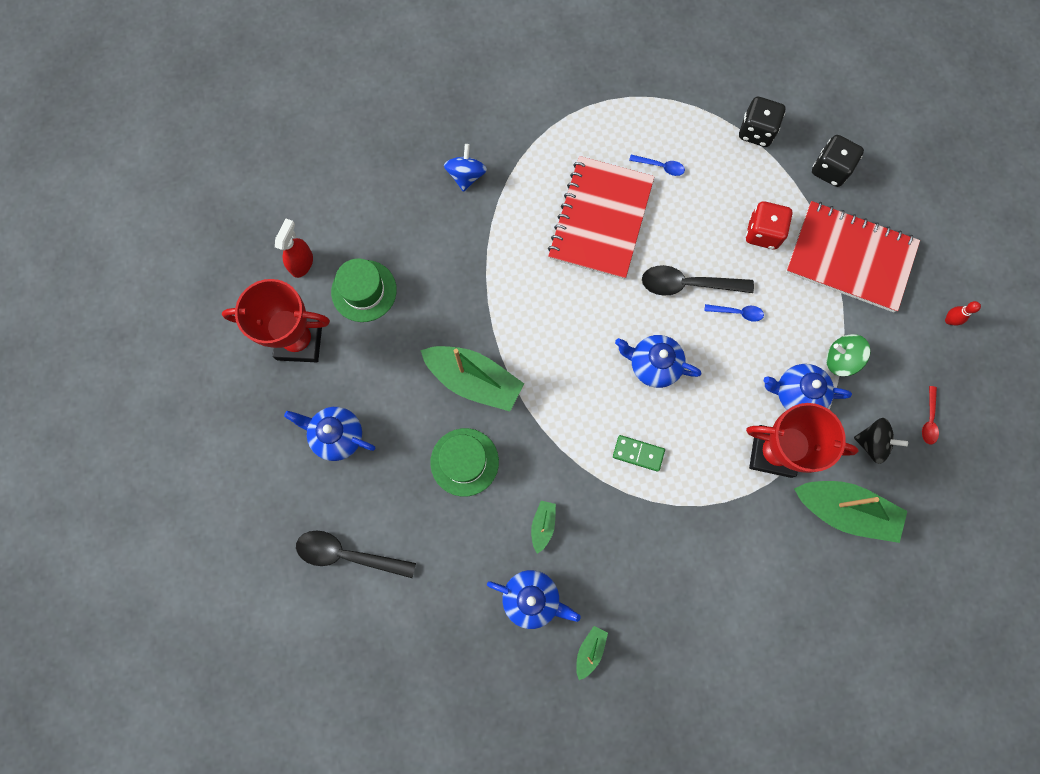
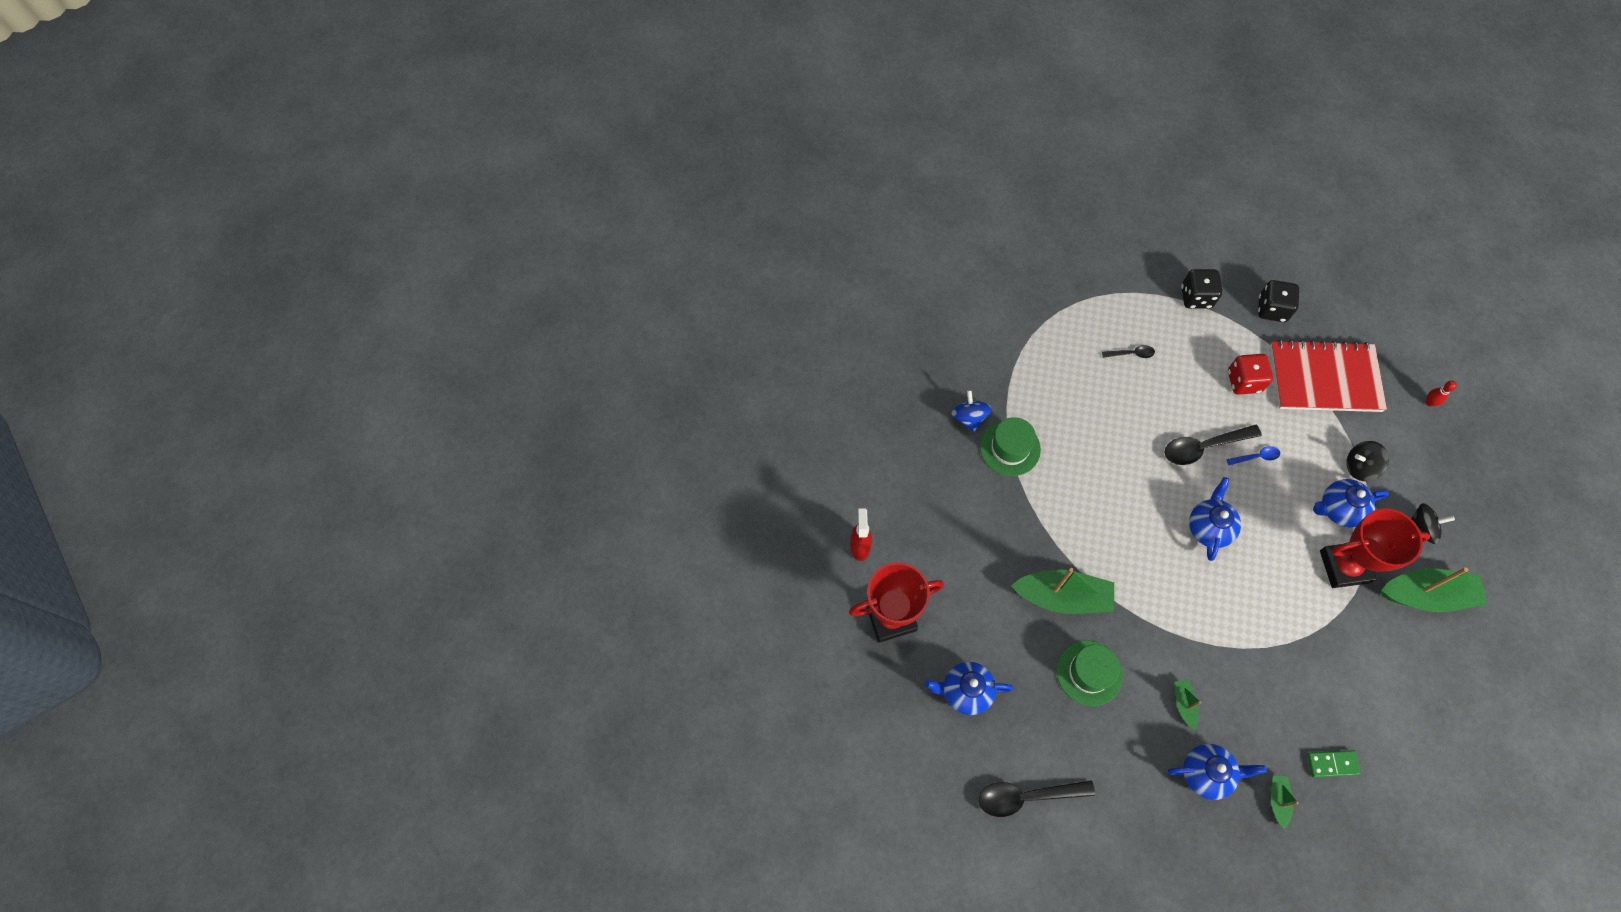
camera: 20 degrees left, 10 degrees down
(364, 291) = (927, 551): green hat -> green hat (1010, 448)
(600, 219) = (1103, 416): red notebook -> none
(638, 453) = (1233, 609): green domino -> green domino (1332, 764)
(653, 365) = (1209, 527): blue teapot -> blue teapot turned 105 degrees clockwise
(660, 166) = (1131, 354): blue spoon -> black spoon
(840, 359) = (1359, 467): green spinning top -> black spinning top
(929, 419) = (1455, 492): red spoon -> none

